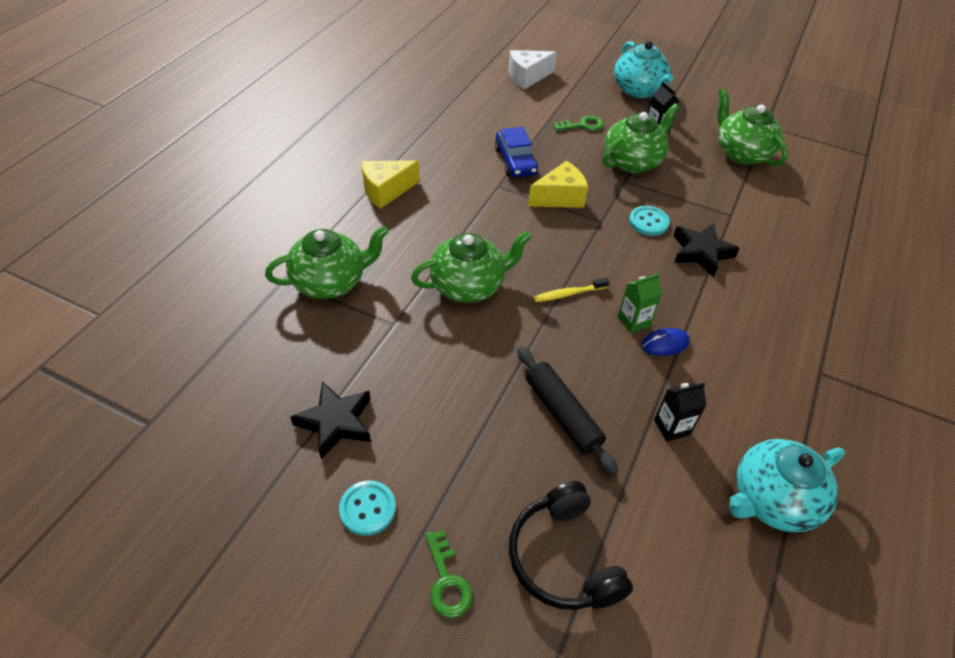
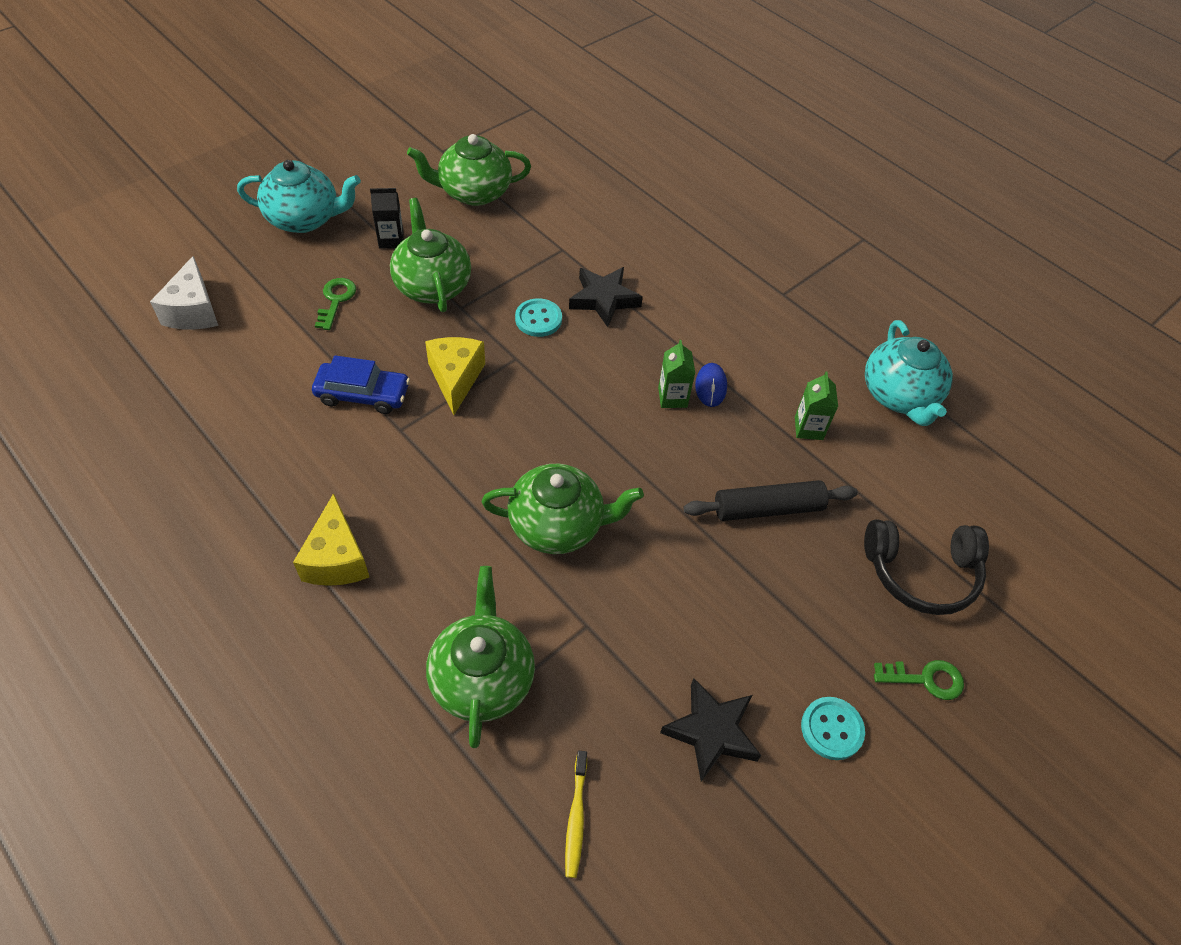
camera: 70 degrees left, 5 degrees up
(468, 285) = (558, 525): green teapot -> green teapot turned 90 degrees clockwise
(568, 294) = (612, 436): yellow toothbrush -> yellow toothbrush (576, 818)
(672, 427) = (808, 428): black carton -> green carton

